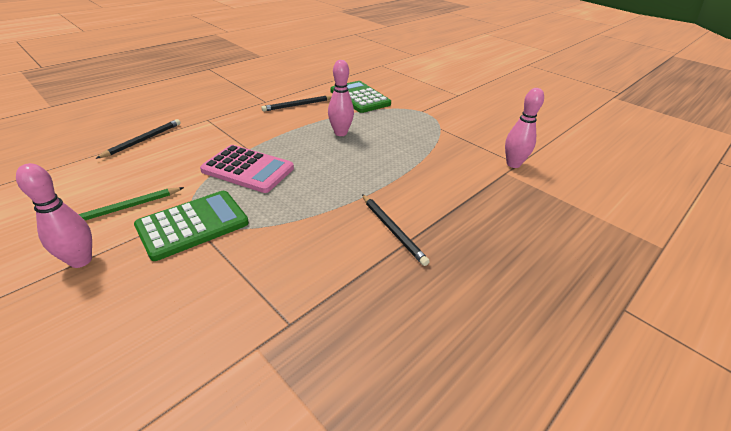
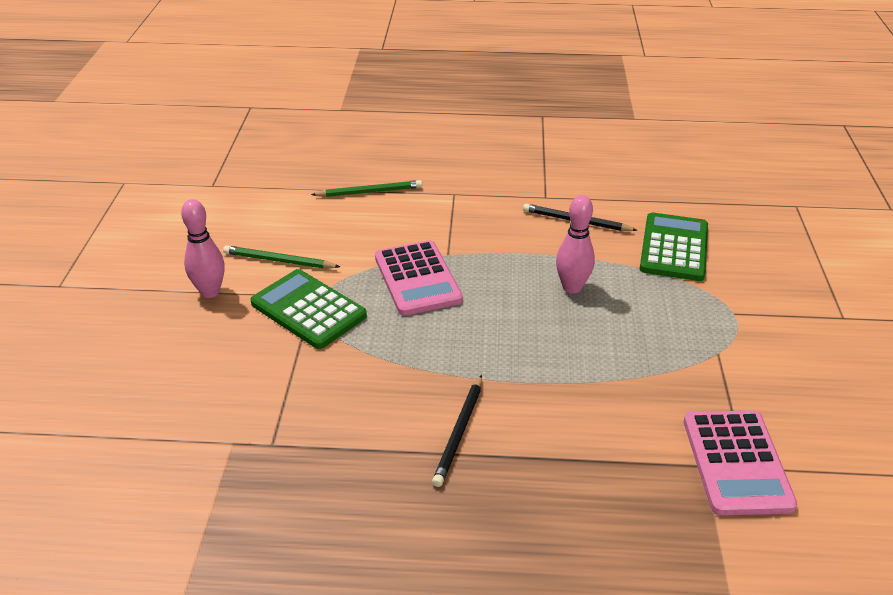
camera: 50 degrees right, 0 degrees up
(143, 140) = (369, 192): black pencil -> green pencil
(193, 225) = (308, 310): green calculator -> green calculator turned 150 degrees counterclockwise
(513, 164) = (736, 463): pink bowling pin -> pink calculator

